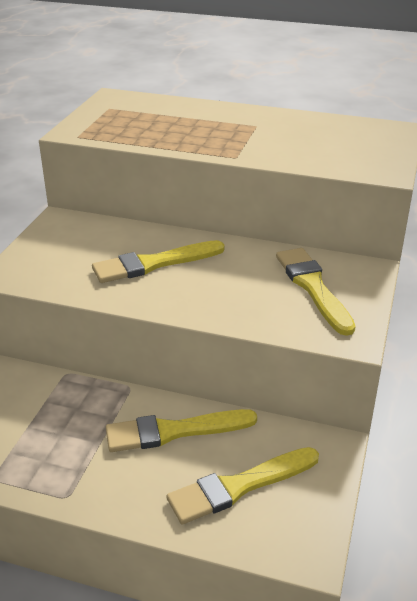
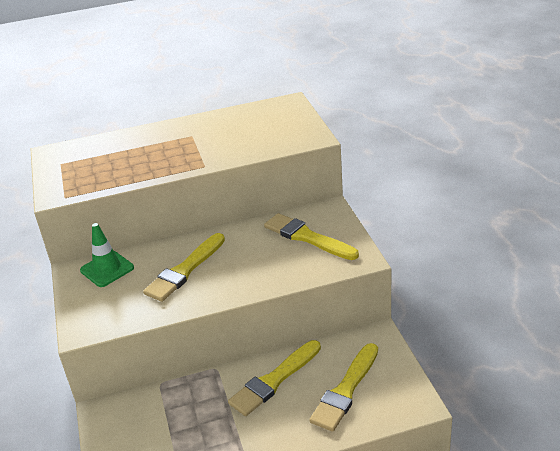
camera: 30 degrees left, 0 degrees up
(87, 231) = (107, 269): none -> green traffic cone

